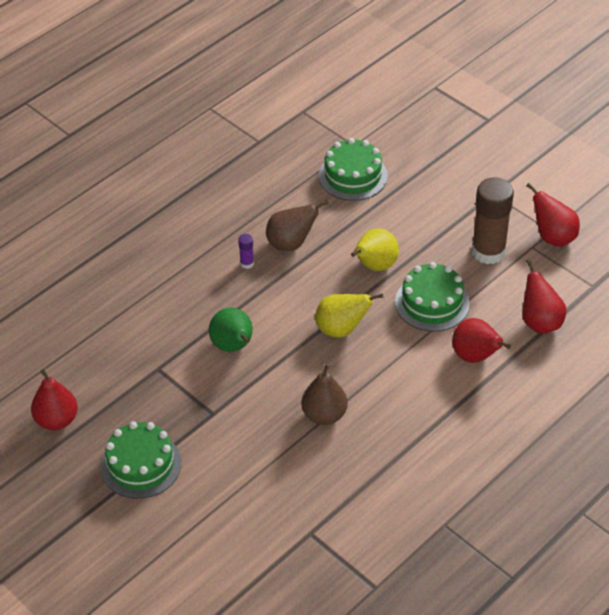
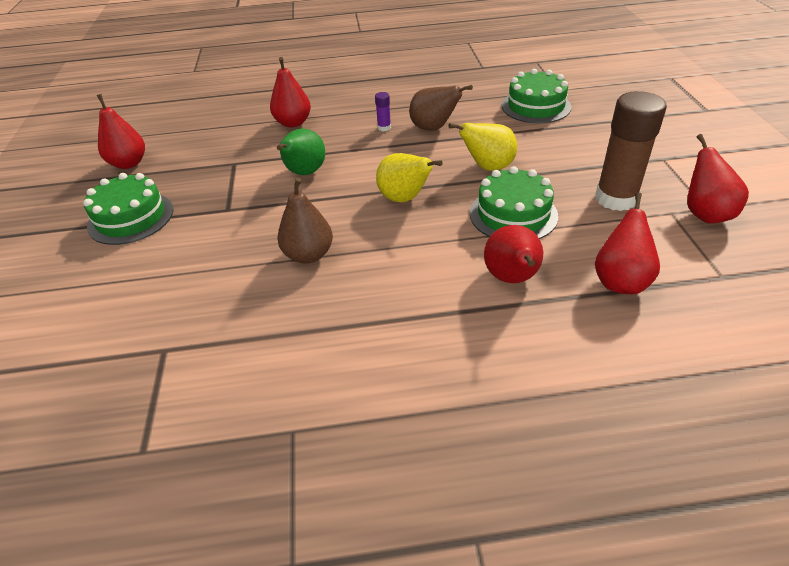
camera: 40 degrees right, 5 degrees down
(155, 298) = (293, 123): none -> red pear

